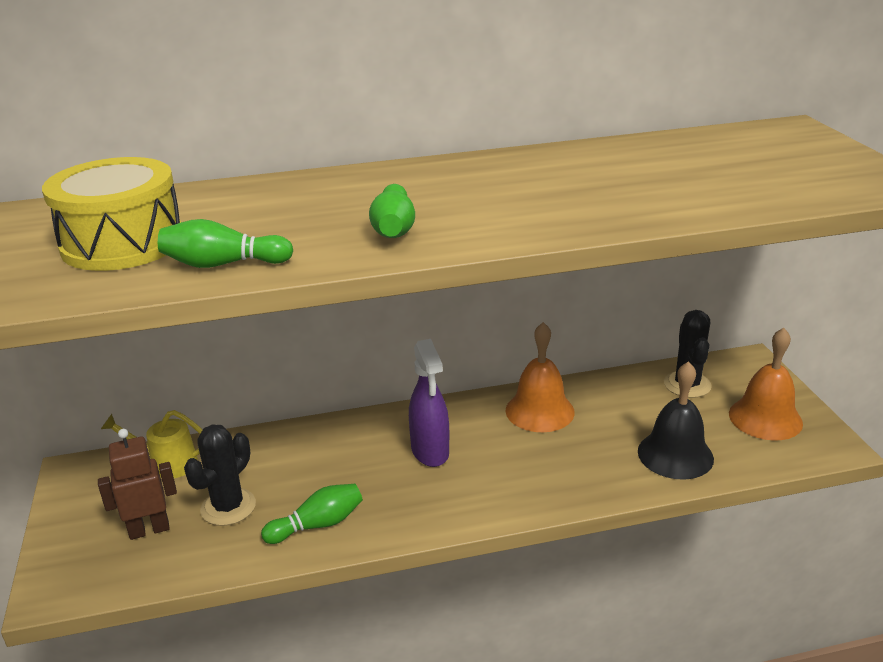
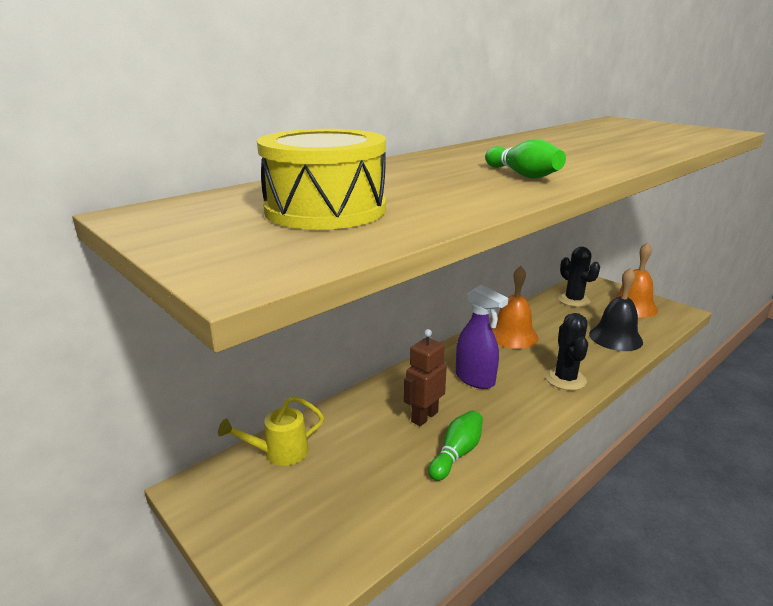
camera: 30 degrees left, 5 degrees down
(149, 530) = (322, 510): brown robot -> brown robot (424, 417)
(223, 264) = (450, 207): green bowling pin -> none
(228, 507) = (371, 467): black cactus -> black cactus (565, 379)

